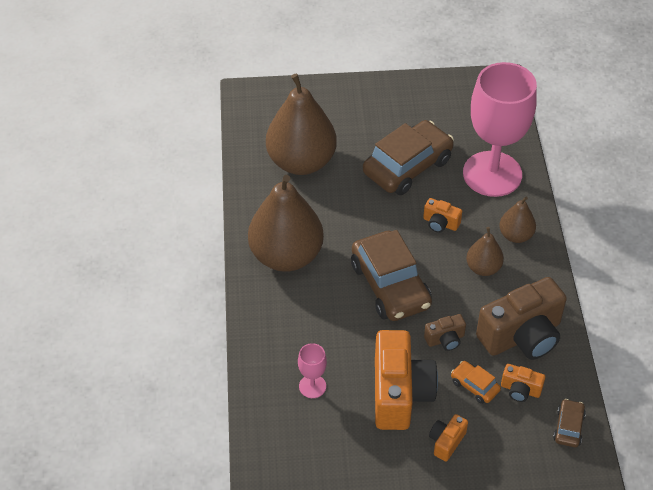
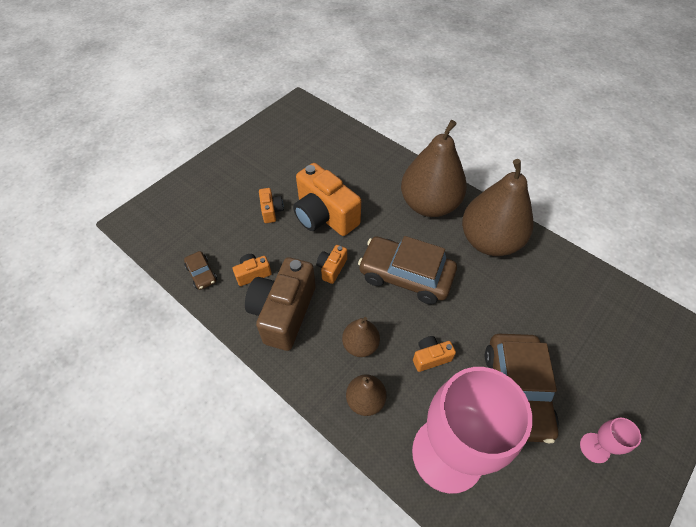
camera: 135 degrees right, 5 degrees up
(301, 162) = (583, 319): brown pear -> brown pear (429, 205)
(312, 386) = (375, 183): pink goblet -> pink goblet (594, 447)
(445, 339) = (332, 268): brown camera -> orange camera
(474, 386) = (284, 254): orange car -> none

